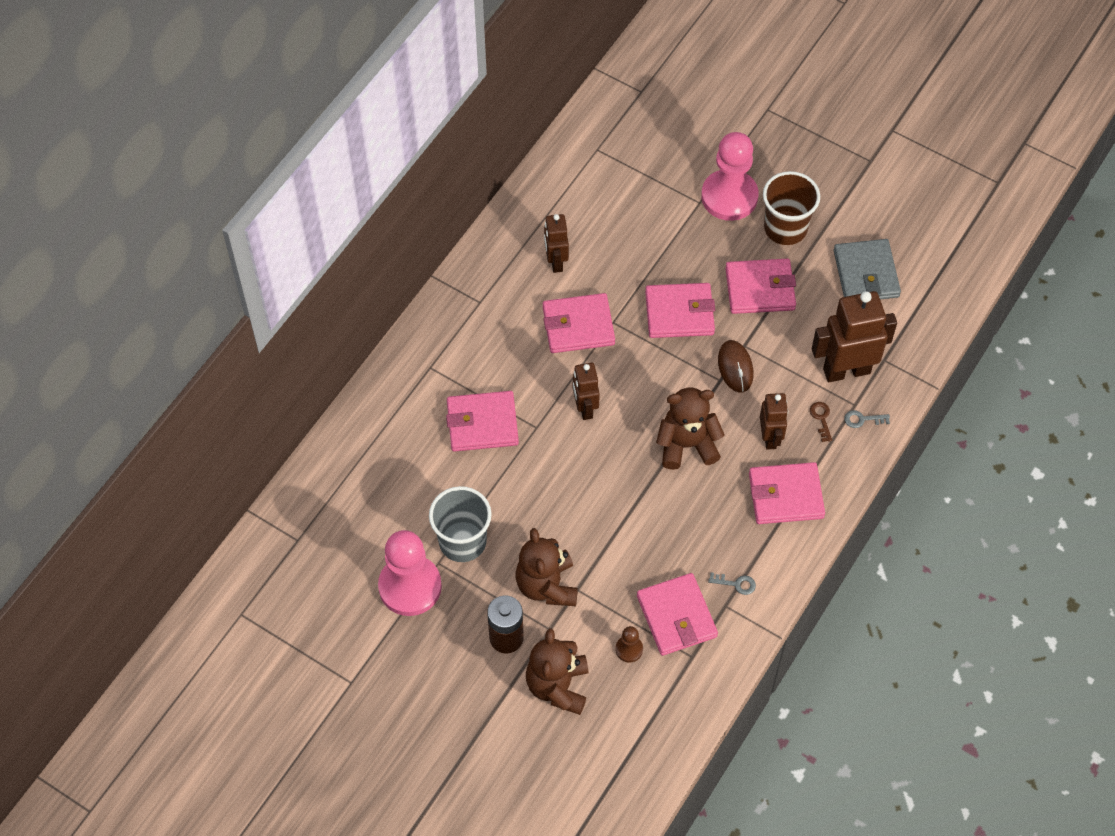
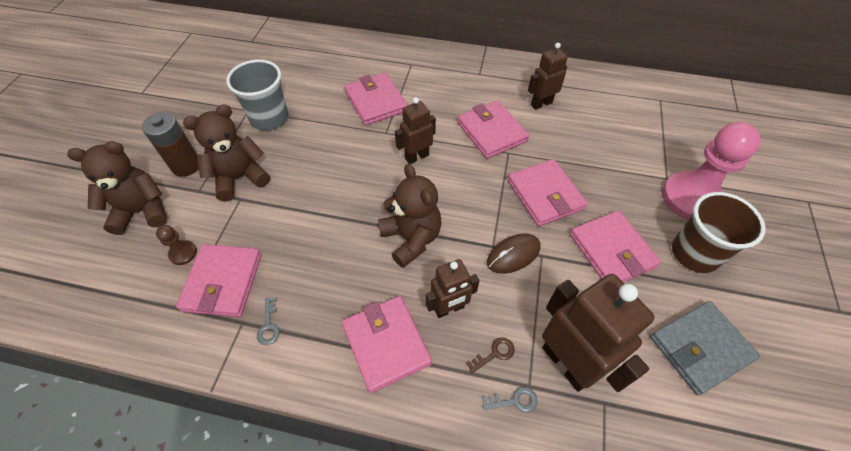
camera: 70 degrees right, 5 degrees down
(410, 586) = (224, 101): pink pawn -> none
(676, 616) = (223, 282): pink wallet -> pink wallet turned 45 degrees counterclockwise
(862, 419) = (514, 401): grey key -> grey key turned 105 degrees clockwise

